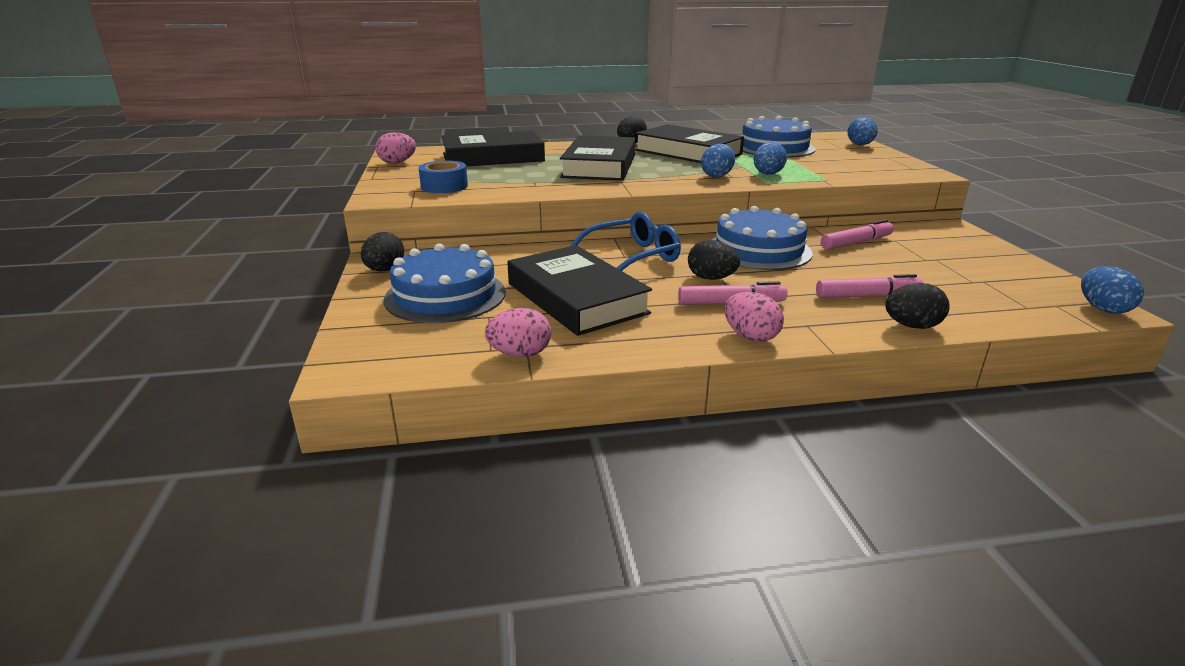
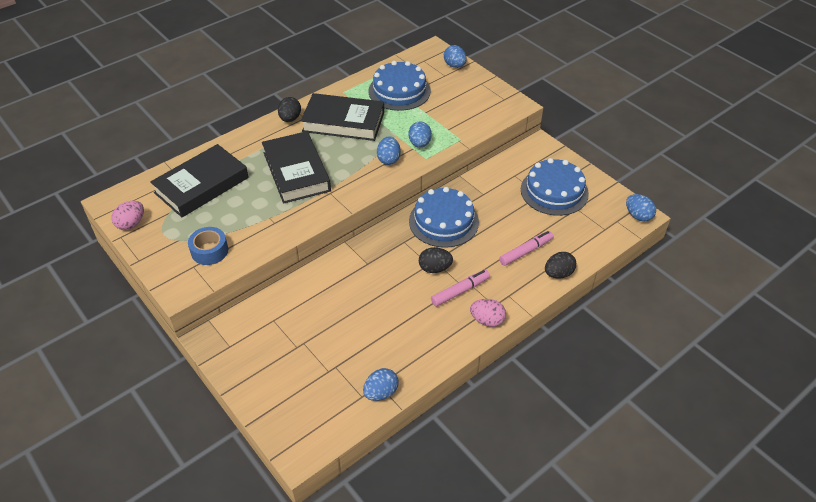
camera: 30 degrees left, 20 degrees up
(385, 270) = (224, 348): black egg -> none
(445, 295) = (291, 358): blue cake -> blue cake (554, 191)
(520, 354) = (381, 392): pink egg -> blue egg
(576, 298) = (372, 325): black book -> none
(632, 257) = (373, 262): blue glasses -> none
(856, 243) = (495, 188): pink marker -> none

